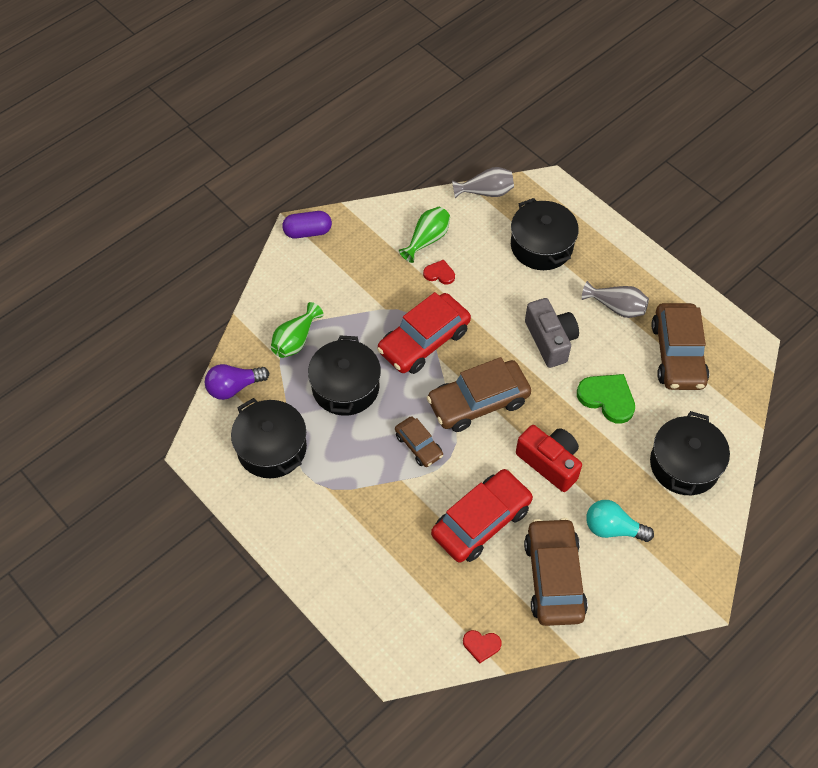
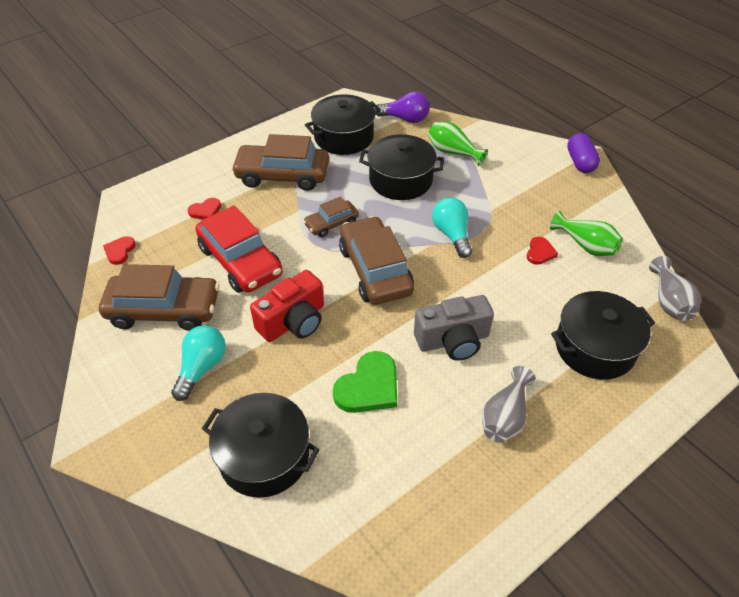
camera: 95 degrees right, 10 degrees down
(234, 387) = (405, 119): purple light bulb -> purple light bulb turned 120 degrees clockwise
(410, 572) = (205, 211): none -> red heart
(424, 341) = (452, 235): red car -> turquoise light bulb
(678, 354) = (430, 479): brown car -> brown car (282, 175)

